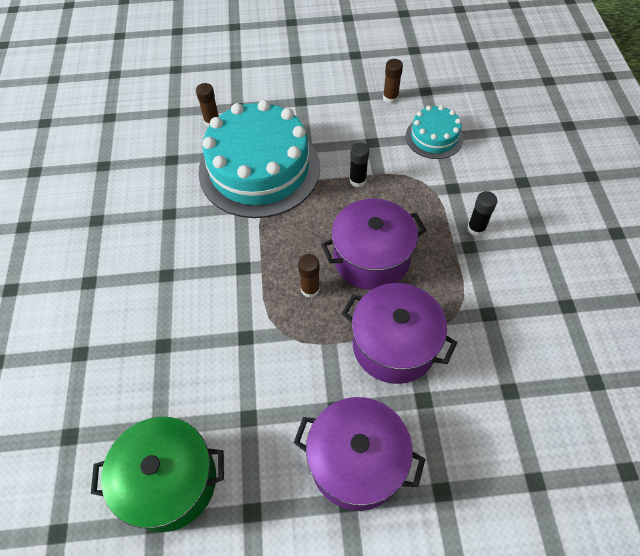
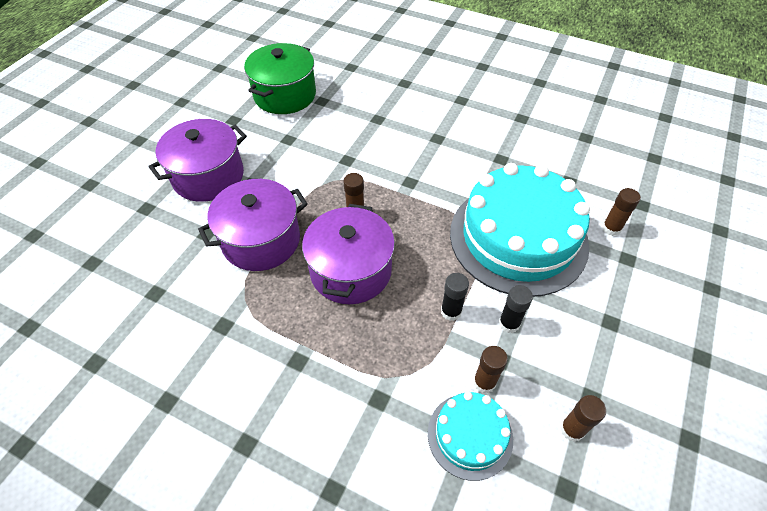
camera: 120 degrees right, 5 degrees down
(395, 143) = (484, 382): none -> brown glue stick
(476, 228) = (312, 383): black glue stick -> black glue stick (509, 323)

